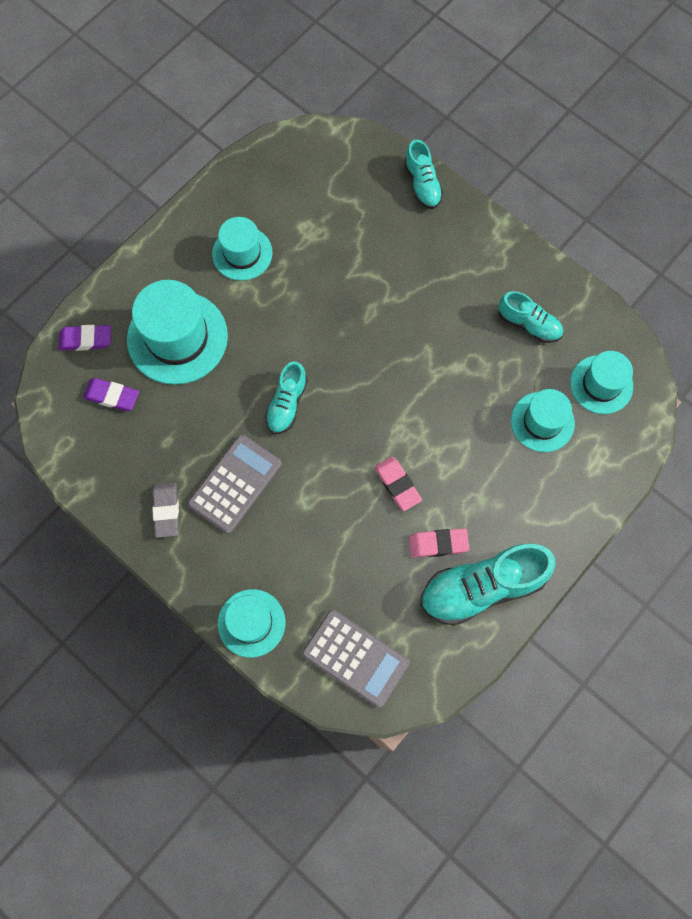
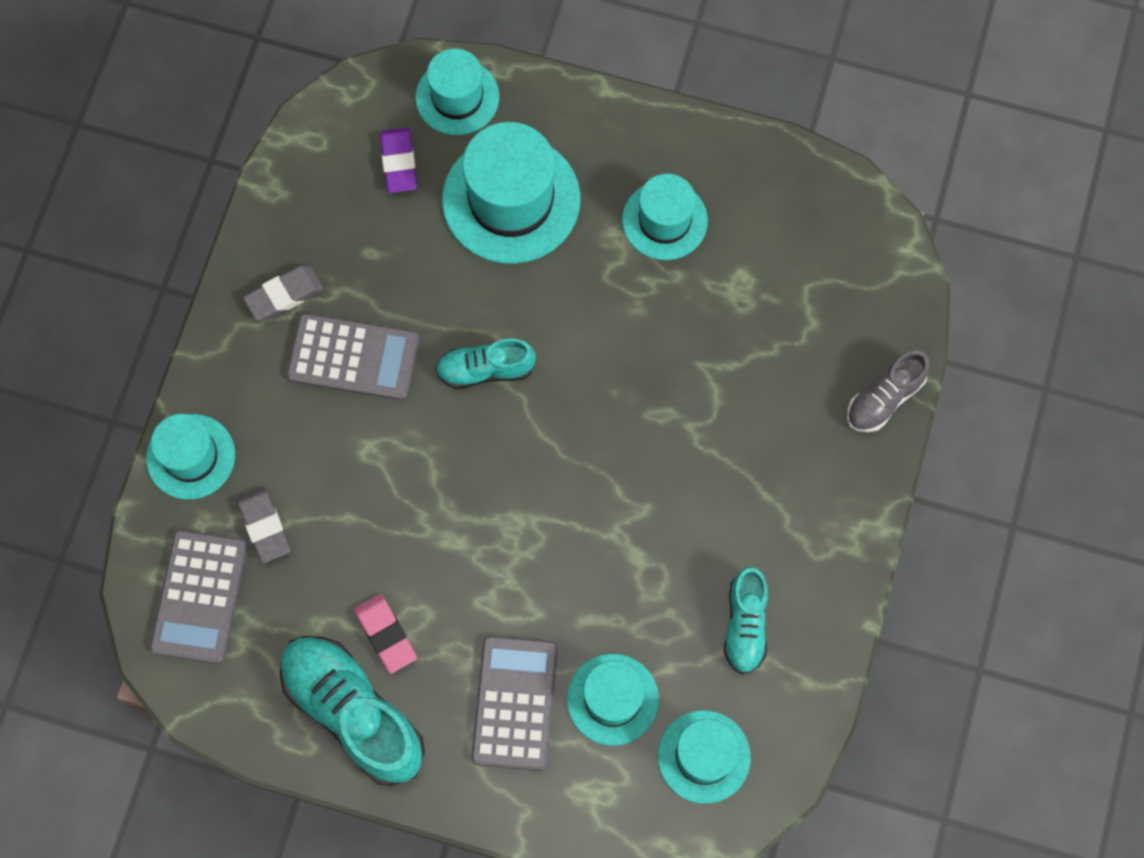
camera: 65 degrees right, 0 degrees up
(86, 339) = (457, 97): purple eraser -> turquoise hat
(325, 593) = (264, 526): none -> grey eraser
(397, 484) = (441, 551): pink eraser -> none
(422, 184) = (884, 398): turquoise shoe -> grey shoe
(519, 482) = (515, 703): none -> grey calculator

